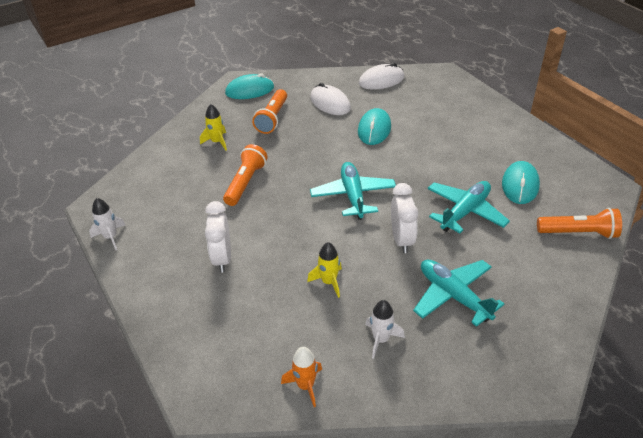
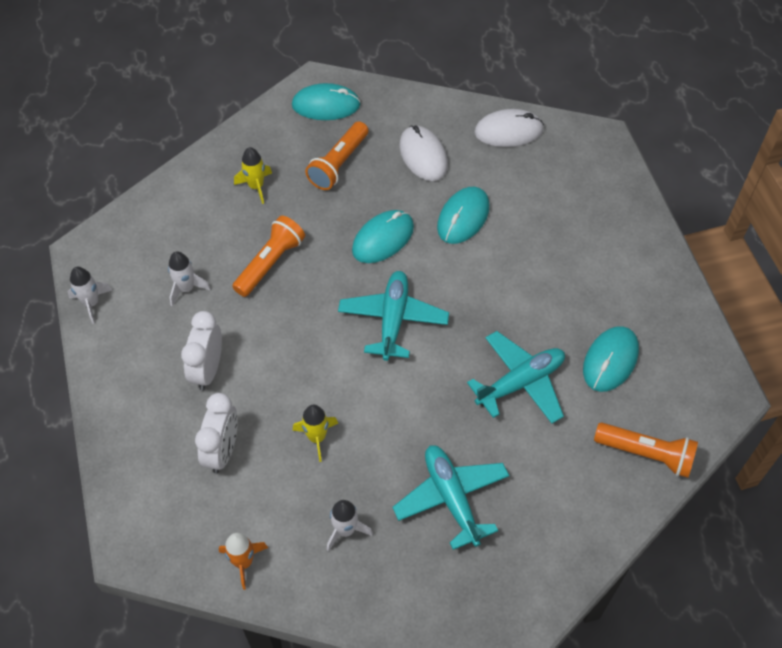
camera: 15 degrees right, 15 degrees up
(185, 211) = (186, 288): none -> white rocket
(323, 152) = (383, 239): none -> turquoise mouse
(402, 240) = (425, 402): white clock -> white clock (223, 451)

